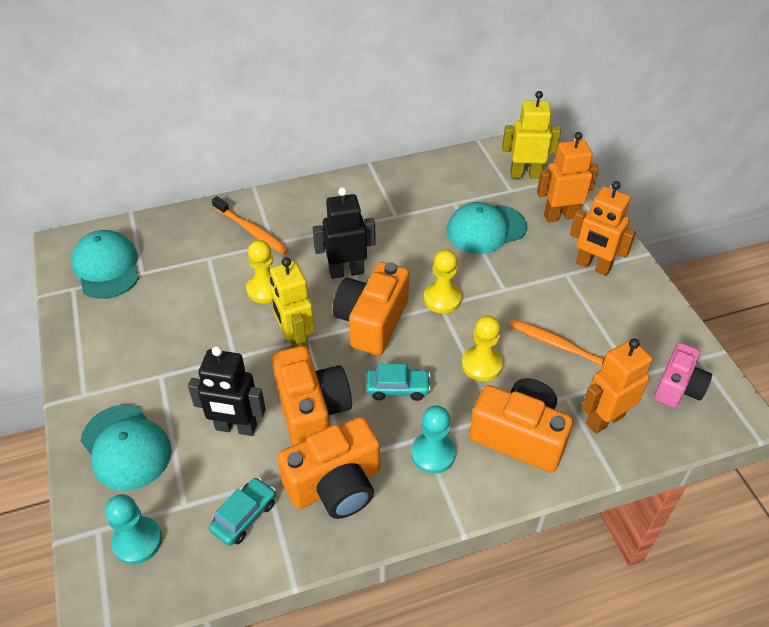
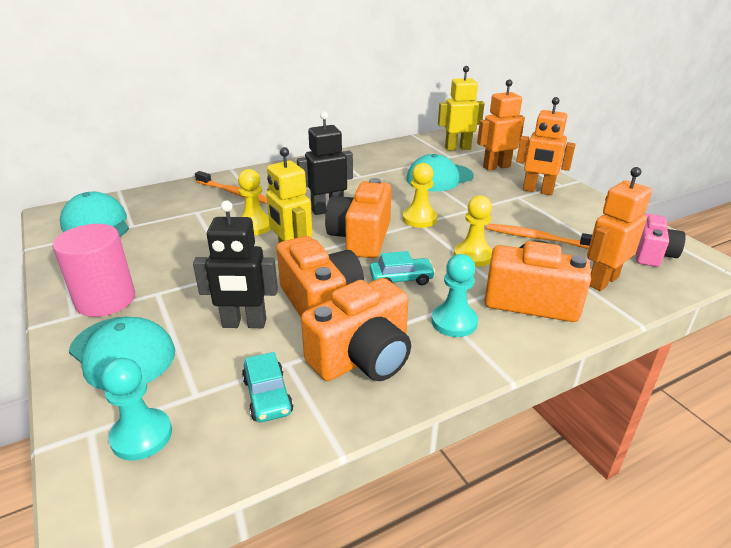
camera: 10 degrees left, 15 degrees down
(113, 378) = (105, 300): none -> pink cylinder
(244, 516) = (267, 396): turquoise car -> turquoise car turned 135 degrees clockwise

